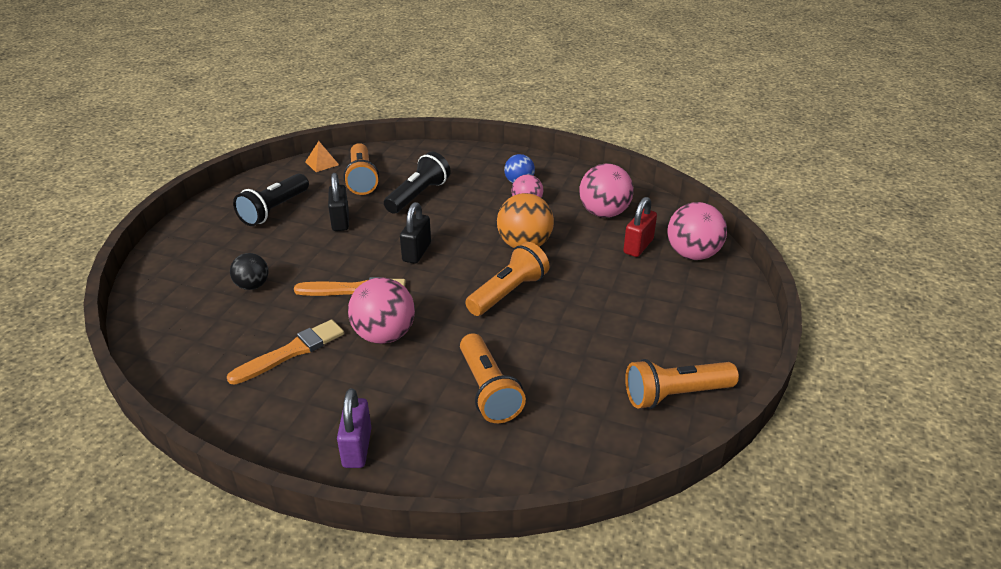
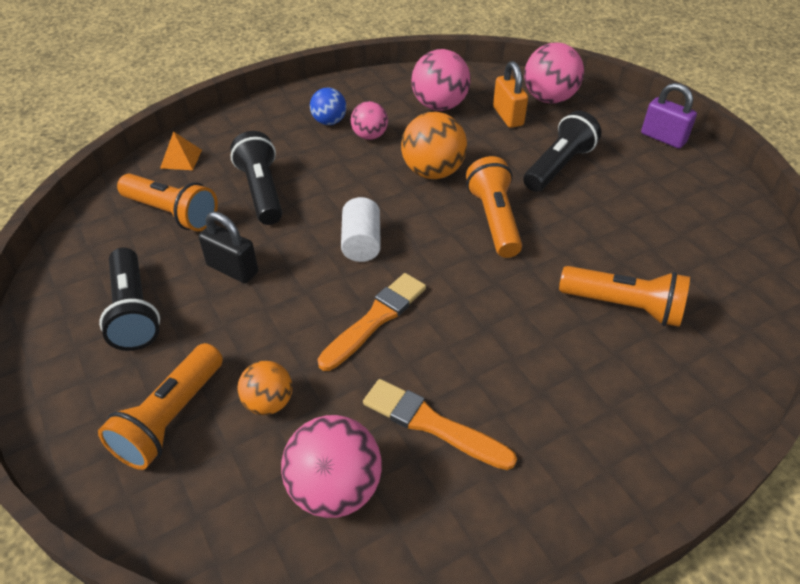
camera: 50 degrees left, 10 degrees up
(252, 286) = (268, 402): black ball -> orange ball
(291, 352) = (432, 424): orange brush -> orange brush turned 60 degrees counterclockwise
(322, 163) = (92, 226): orange pyramid -> orange pyramid (181, 159)
(357, 448) = (636, 443): purple padlock -> purple padlock (663, 138)
(384, 335) = (476, 335): pink ball -> pink ball (335, 488)
(417, 252) = (361, 243): black padlock -> white cylinder
(611, 295) = (558, 166): none -> black flashlight
(638, 246) = (508, 116): red padlock -> orange padlock
(675, 395) = (714, 206): orange flashlight -> orange flashlight (170, 418)

